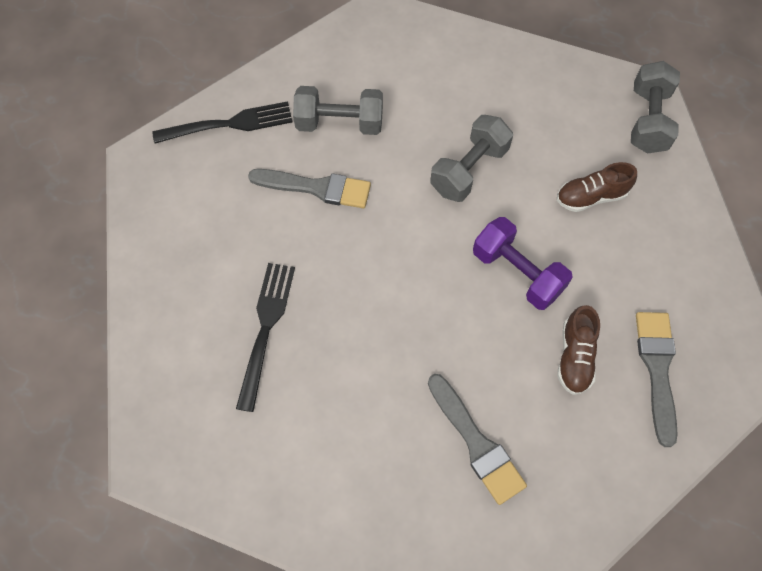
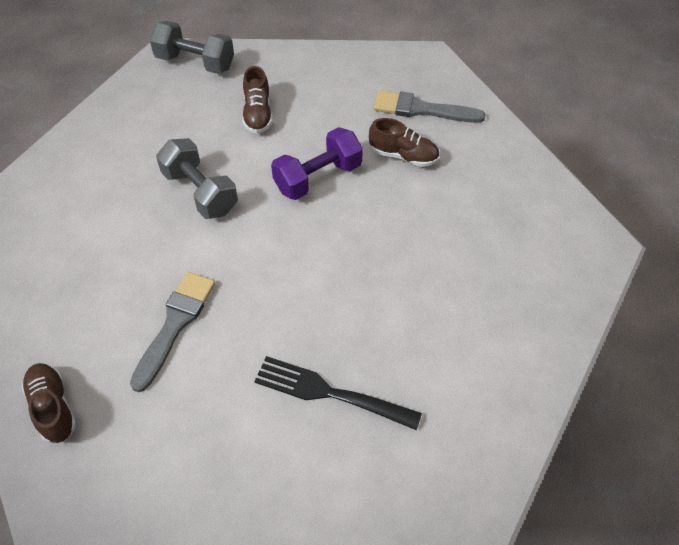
camera: 80 degrees left, 10 degrees down
(228, 124) = (53, 407): black fork -> brown shoe
(339, 124) = (101, 292): grey dumbbell -> none
(476, 443) = (470, 235): grey brush -> none

